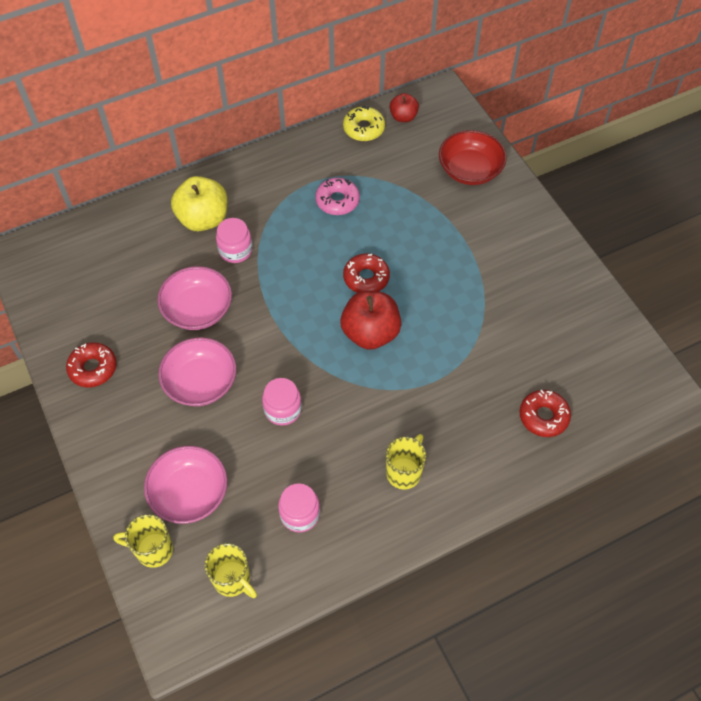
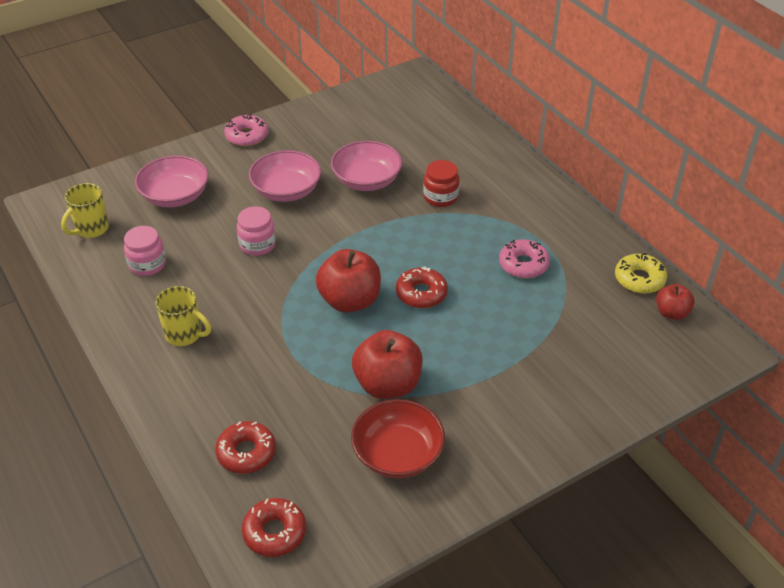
camera: 85 degrees right, 15 degrees down
(93, 368) = (299, 129): red donut -> red donut (275, 532)
(93, 422) = (247, 136): none -> pink donut
(153, 550) = (125, 182): yellow mug -> none
(203, 219) = (475, 172): yellow apple -> none
(235, 250) = (440, 197): pink jar -> red jar
(470, 170) = (604, 379): red bowl -> red bowl (398, 454)
(471, 311) = (387, 385): none -> red apple

